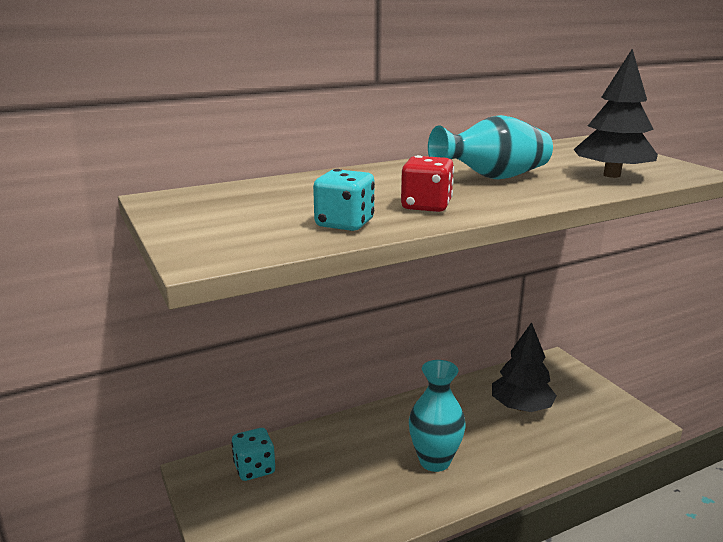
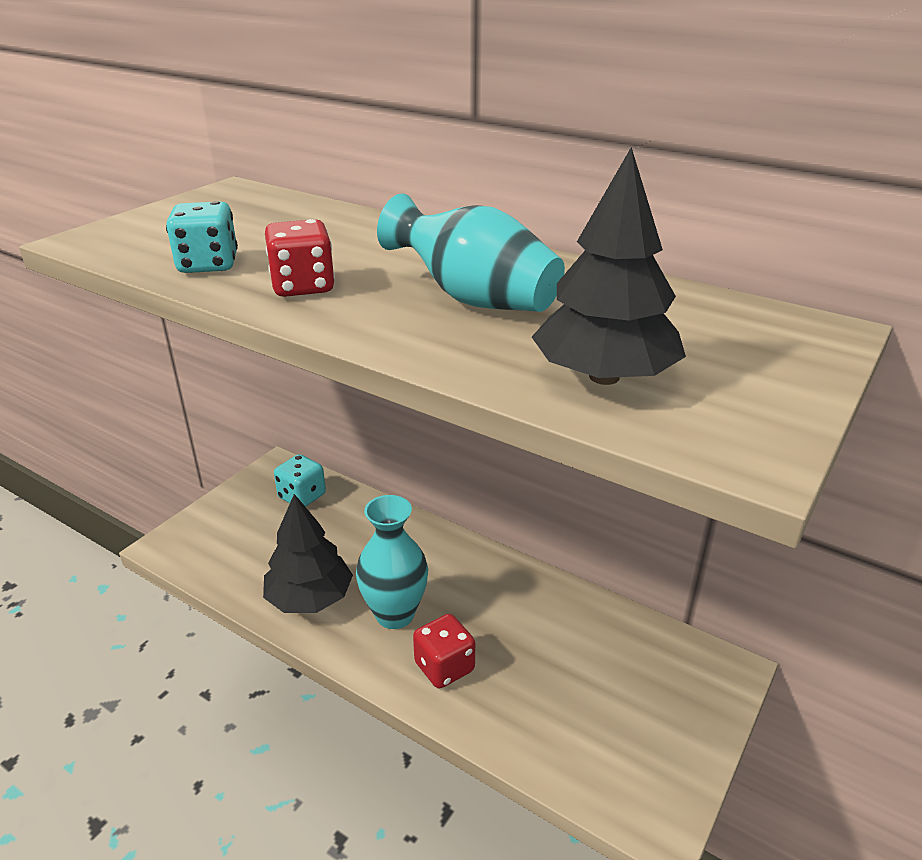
camera: 60 degrees right, 10 degrees up
(498, 455) = (444, 667): none -> red dice
(521, 407) = (567, 662): black tree -> black tree (309, 598)

